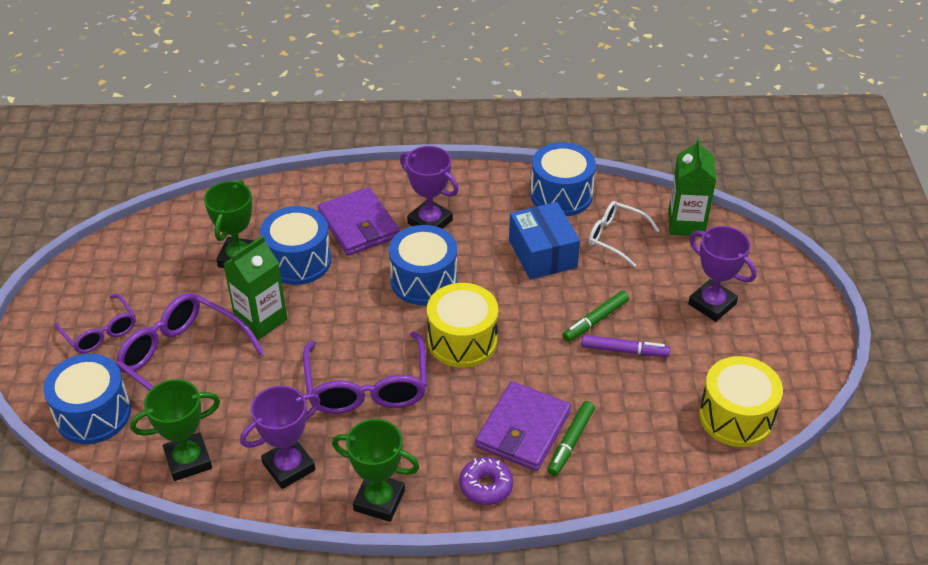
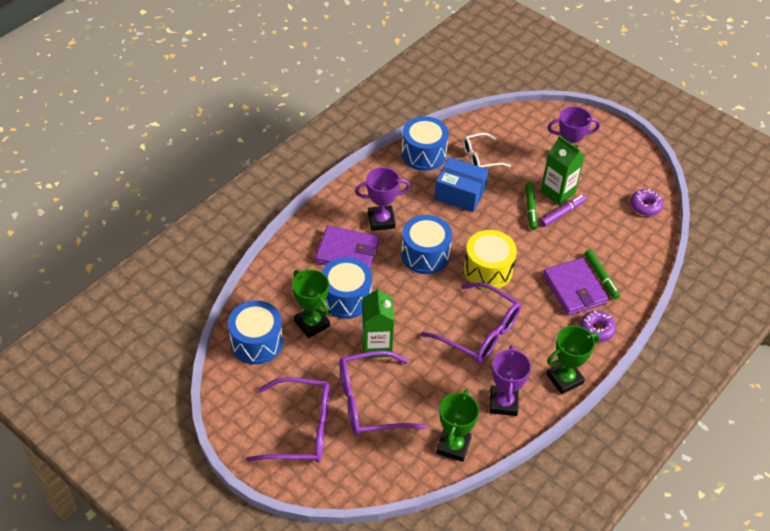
camera: 50 degrees left, 5 degrees up
(93, 414) = (369, 471): blue drum -> blue drum (257, 342)
(100, 332) = (301, 429): purple glasses -> purple glasses, size x1.65
(686, 224) = (501, 125): green carton -> green carton (557, 192)
(736, 417) = (645, 206): yellow drum -> purple donut

